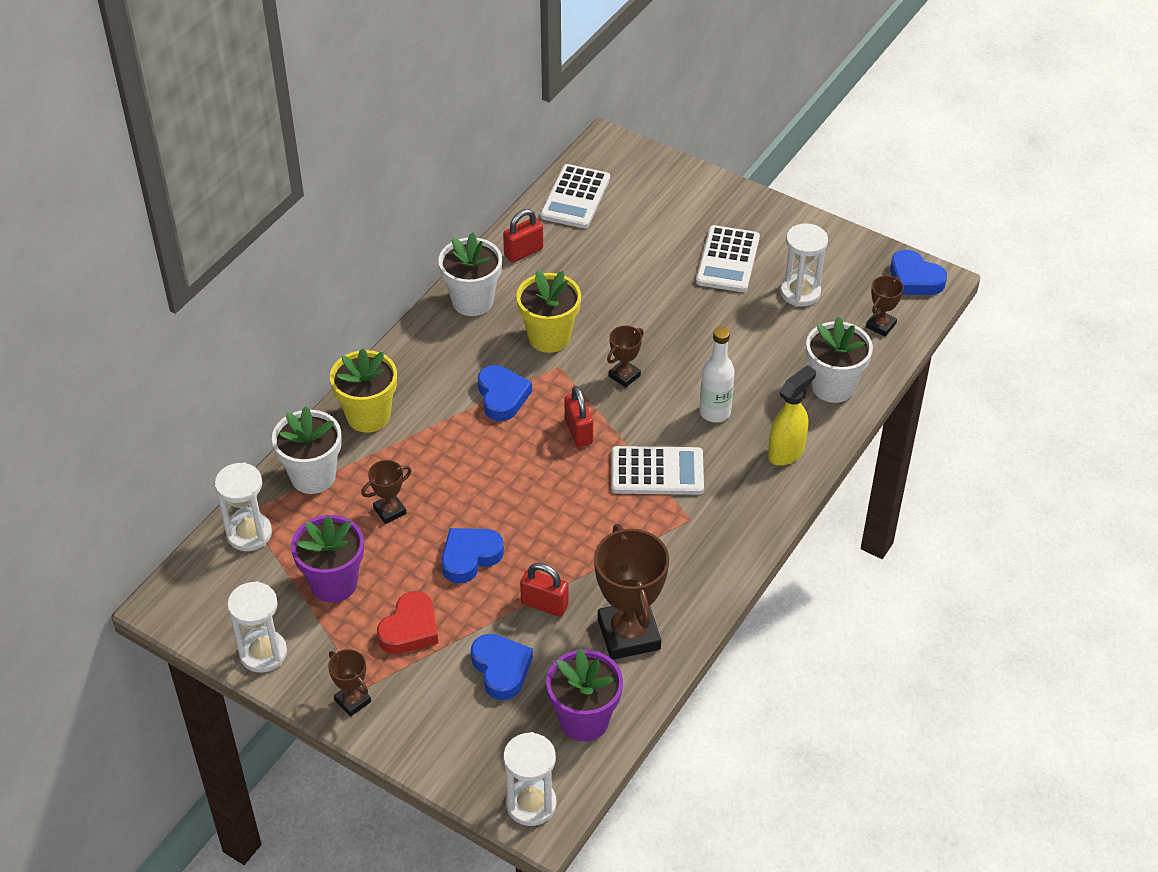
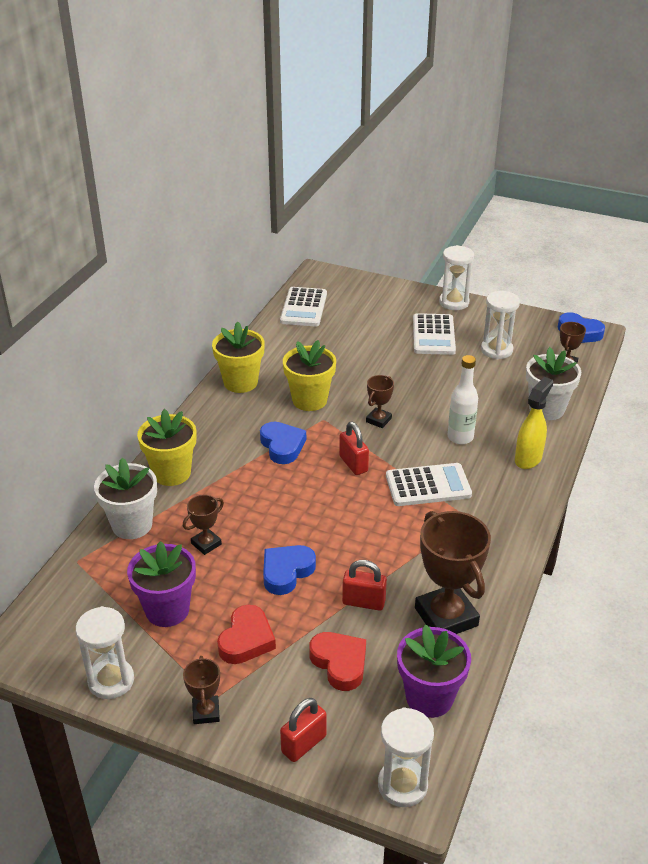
camera: 10 degrees left, 10 degrees down
(249, 534) = (81, 578): white hourglass -> white hourglass (454, 302)
(353, 701) = (206, 712): brown trophy -> brown trophy turned 45 degrees clockwise
(472, 301) = (240, 382): white flower pot -> yellow flower pot
(501, 669) = (340, 663): blue heart -> red heart
(523, 252) = (273, 346): red padlock -> red padlock (304, 744)

